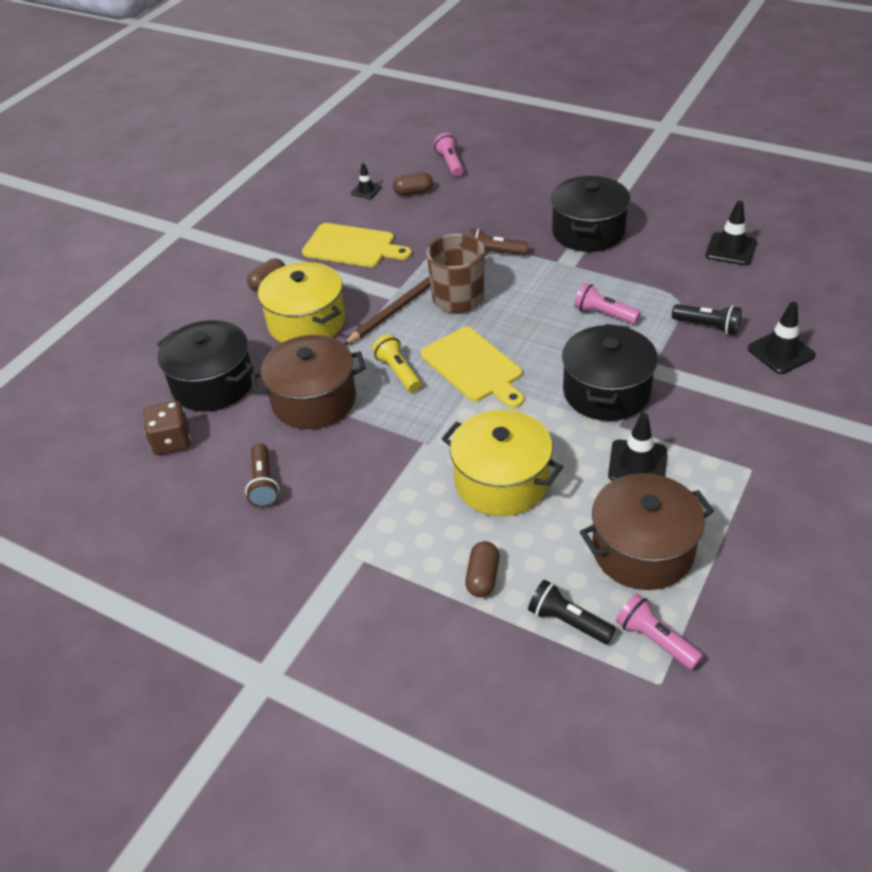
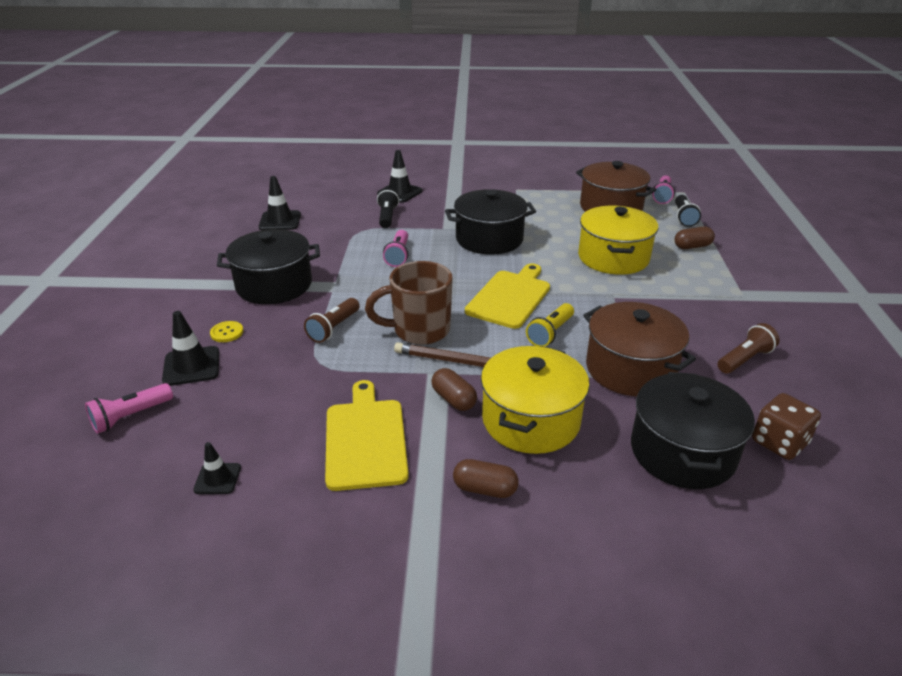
camera: 120 degrees left, 10 degrees down
(413, 192) = (215, 427): brown capsule -> brown capsule (453, 399)
(495, 253) = (333, 328): brown flashlight -> brown flashlight turned 45 degrees clockwise
(525, 203) = (227, 332): none -> yellow button
(637, 463) = (546, 219): black traffic cone -> black traffic cone (191, 366)

